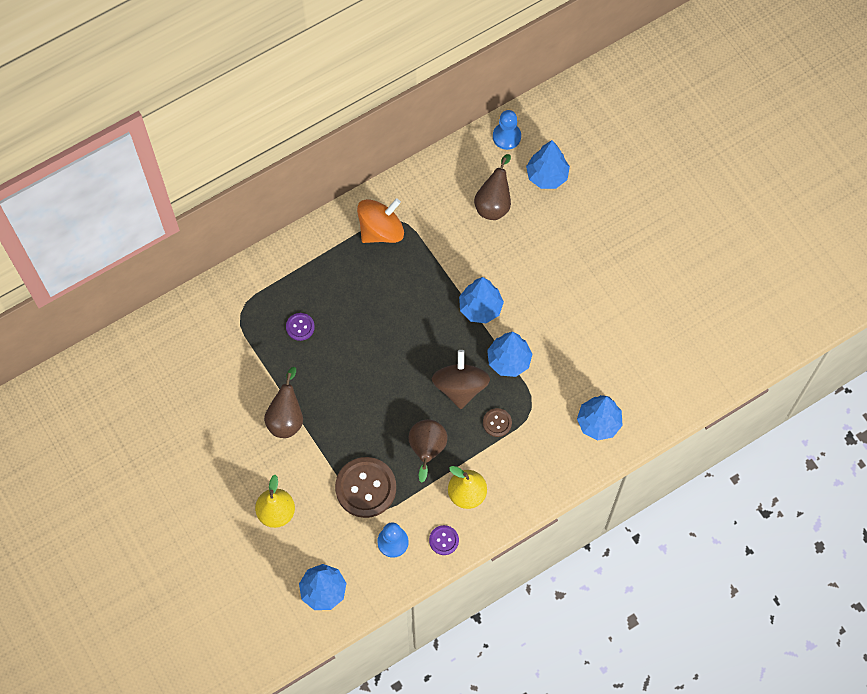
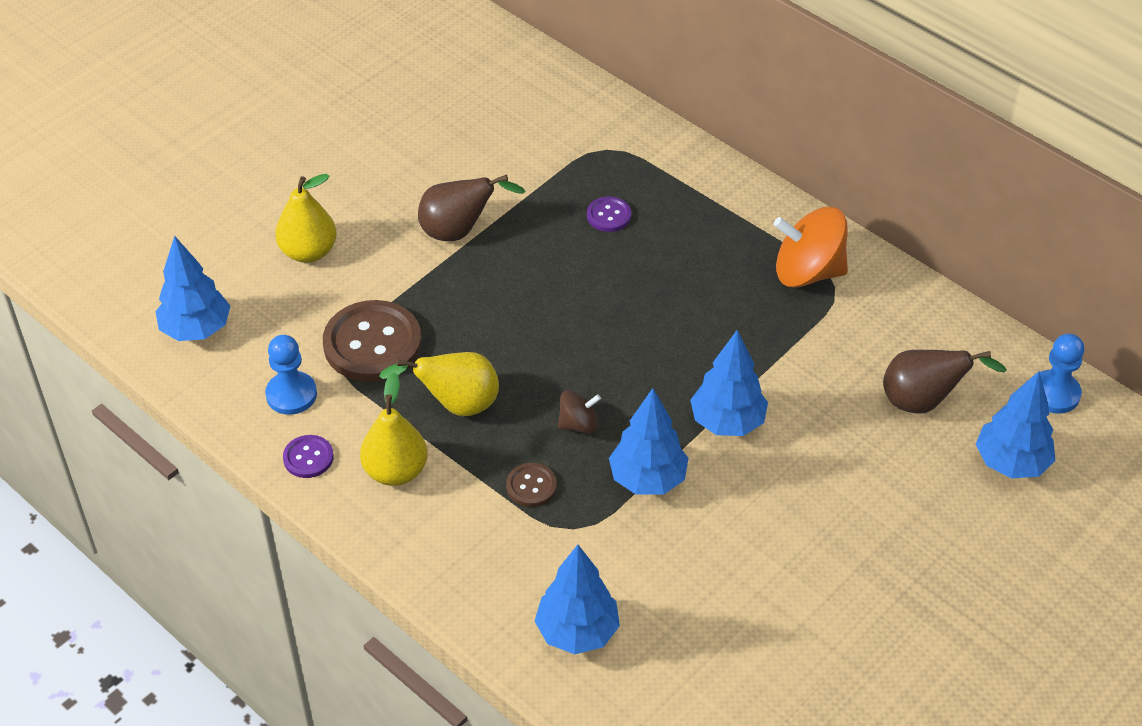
camera: 75 degrees right, 20 degrees down
(381, 230) = (808, 272): orange spinning top -> orange spinning top turned 150 degrees clockwise
(427, 450) = (456, 405): brown pear -> yellow pear
(460, 387) = (578, 424): brown spinning top -> brown spinning top, size x0.52

